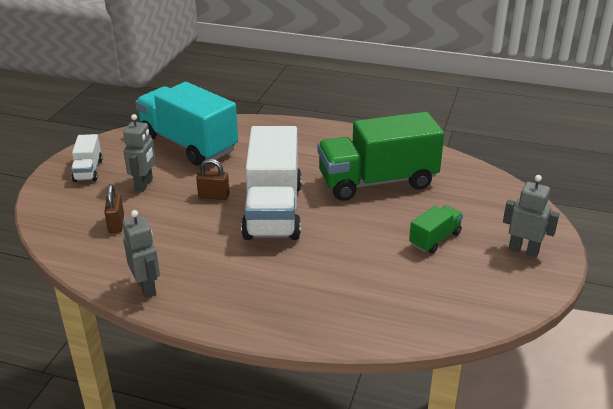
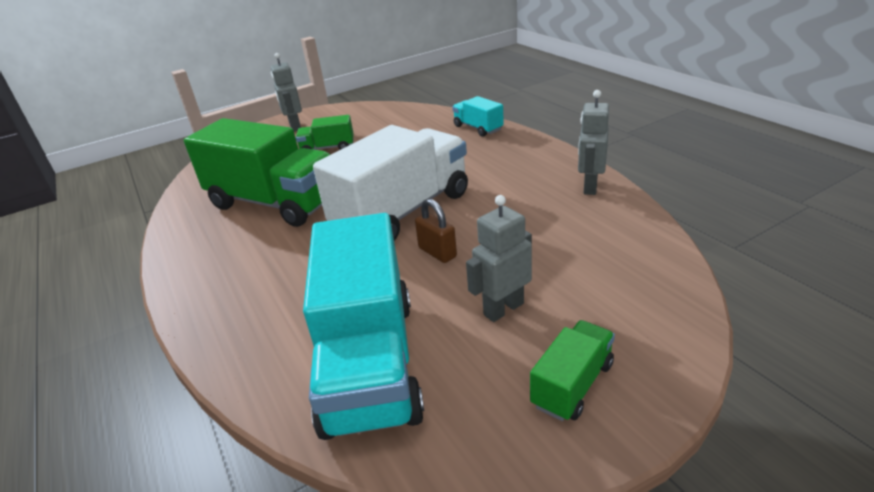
camera: 135 degrees left, 0 degrees up
(88, 170) = (572, 385): white truck -> green truck
(116, 224) = (581, 261): brown padlock -> none
(326, 326) = (478, 128): none -> turquoise truck

